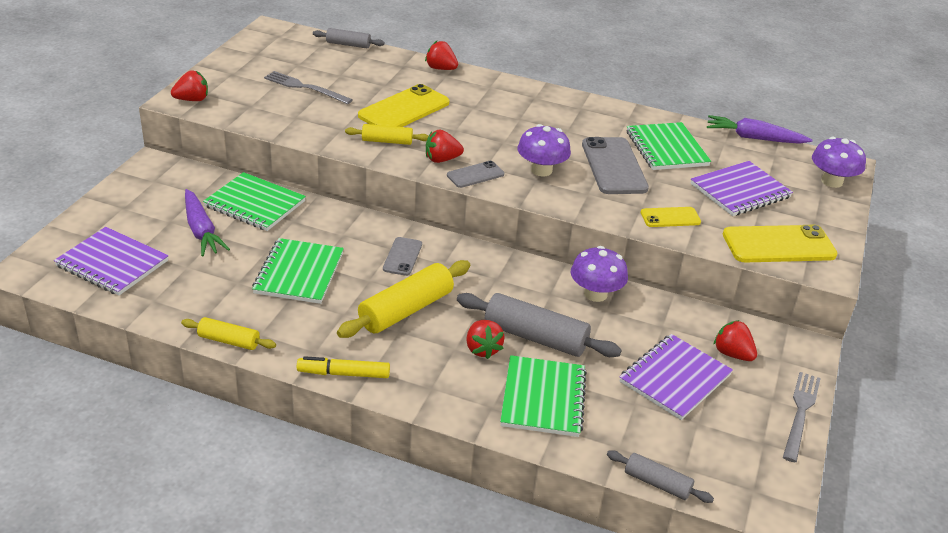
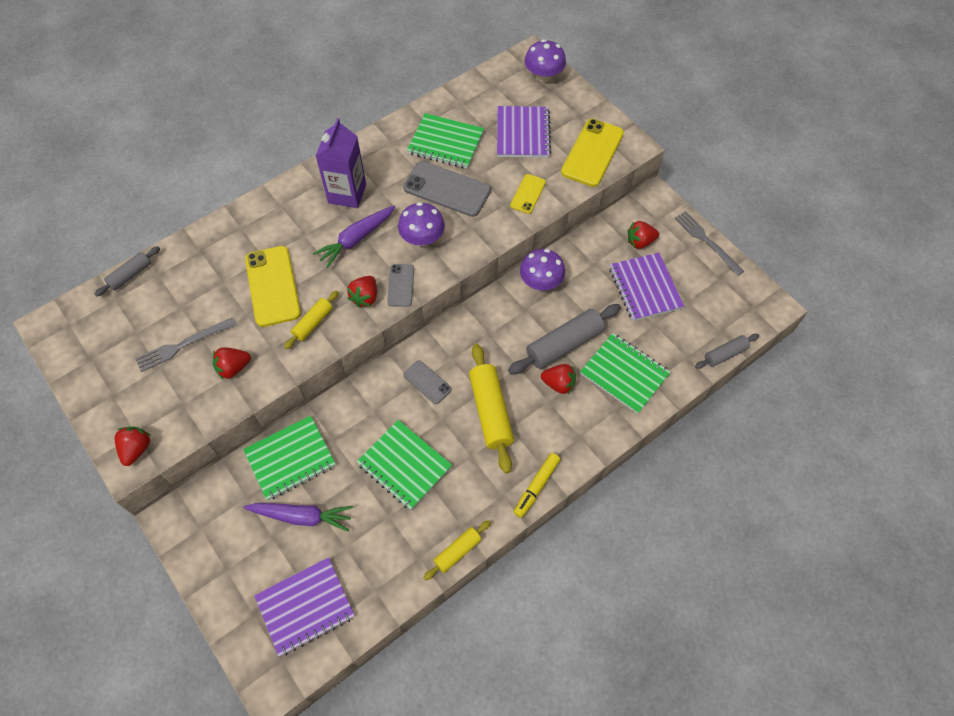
camera: 55 degrees left, 25 degrees up
(441, 68) = (226, 225): red strawberry -> red strawberry (233, 368)
(542, 114) = (347, 193): none -> purple carton
(754, 138) = (466, 83): purple carrot -> purple carrot (356, 239)

